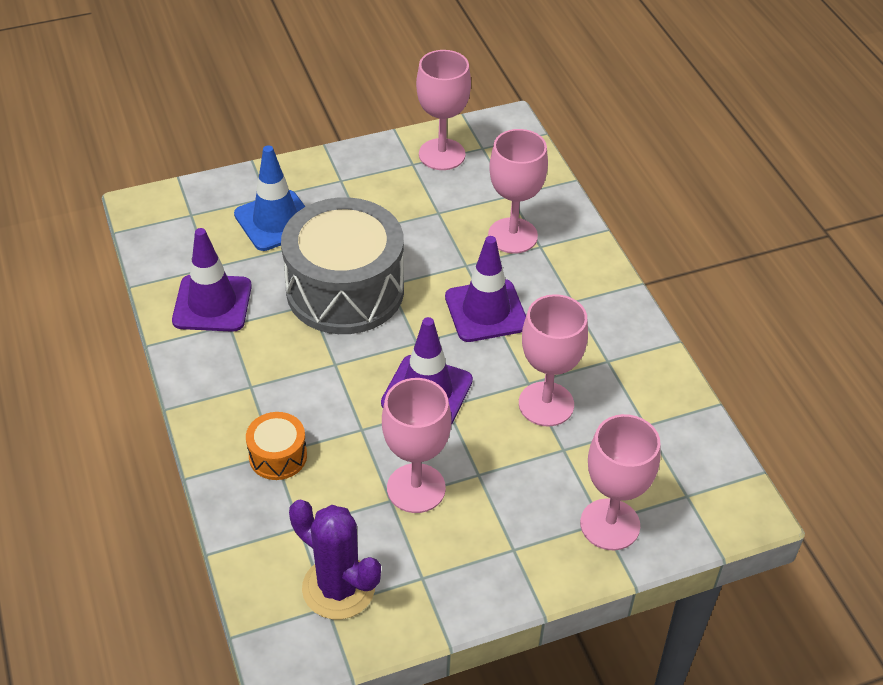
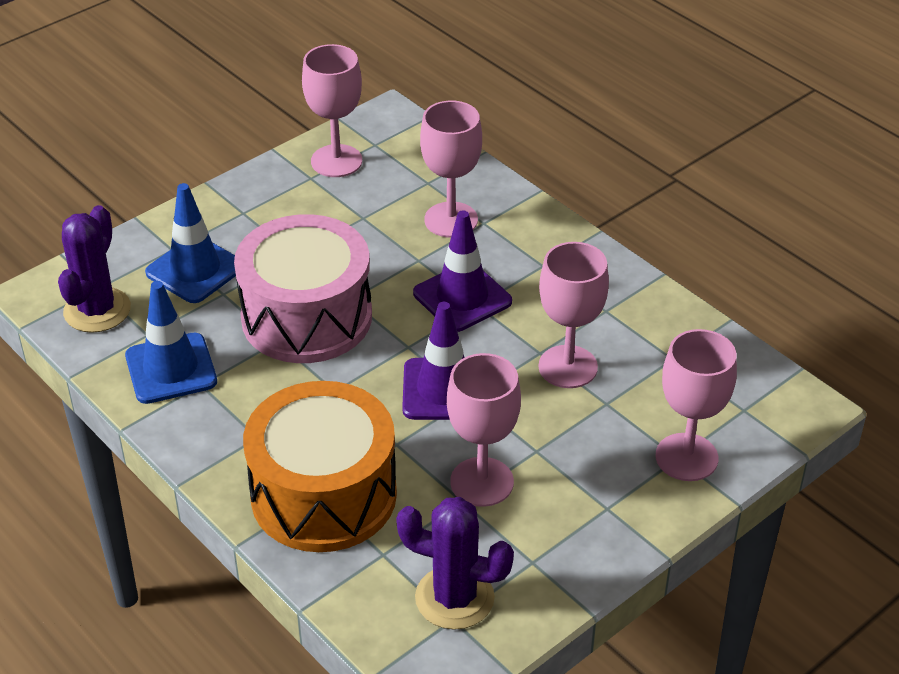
camera: 20 degrees left, 5 degrees down
(180, 234) = (97, 310): none -> purple cactus
(212, 303) = (171, 369): purple traffic cone -> blue traffic cone
(278, 456) = (324, 494): orange drum -> orange drum, size x2.27
(345, 290) = (306, 317): grey drum -> pink drum

